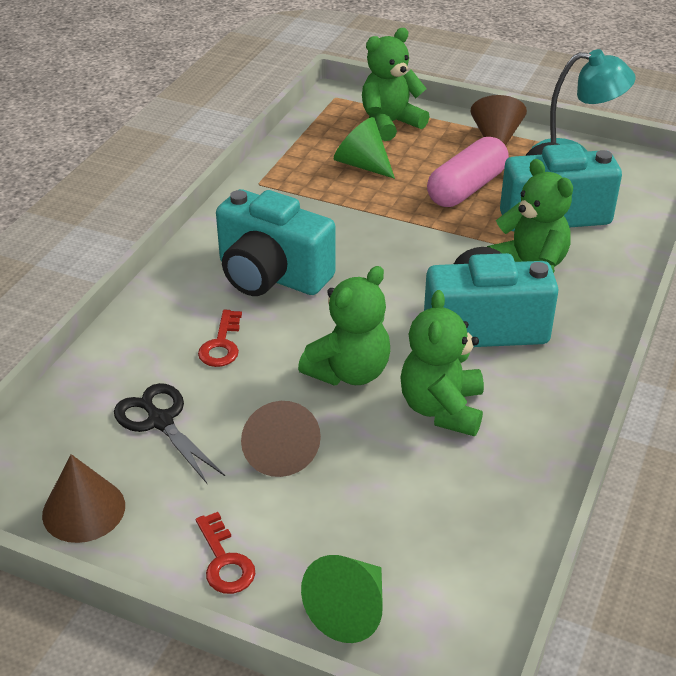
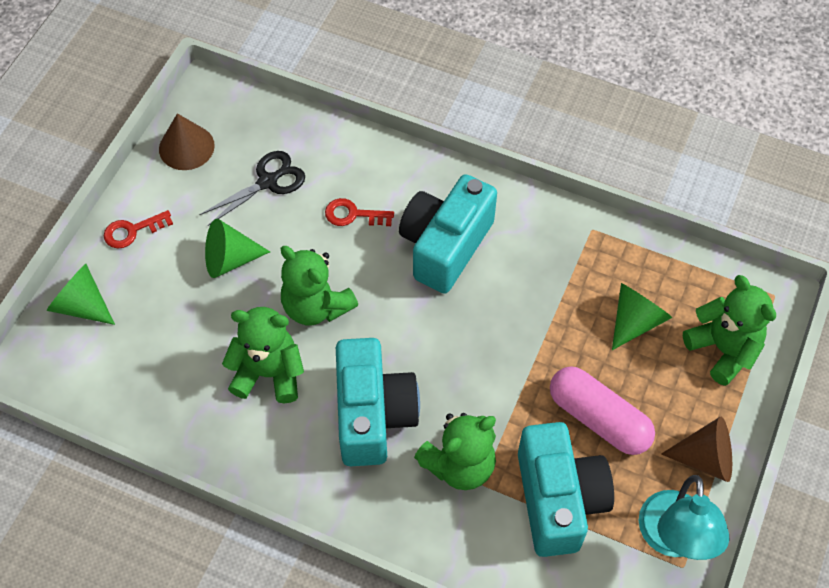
camera: 90 degrees right, 20 degrees up
(279, 452) = (230, 259): brown cone -> green cone

